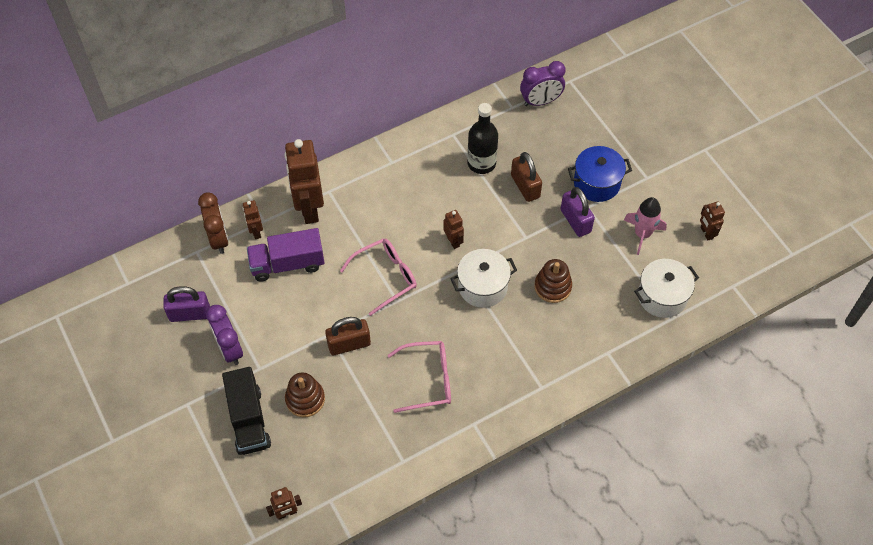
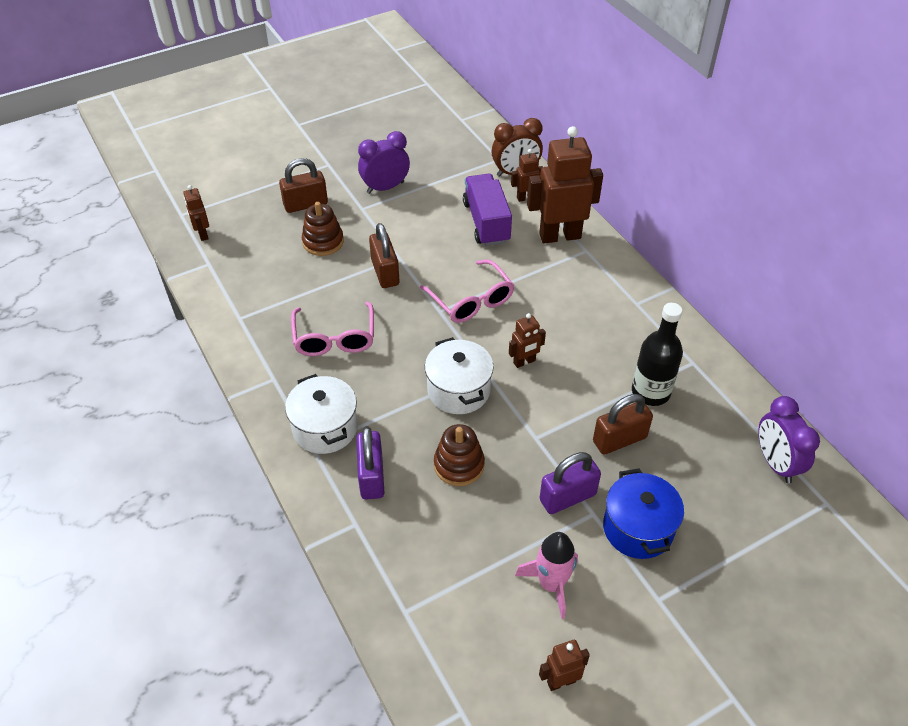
camera: 90 degrees right, 10 degrees down
(190, 314) = (426, 159): purple padlock -> purple padlock (371, 476)
(249, 420) = (305, 204): black truck -> brown padlock
(662, 296) = (442, 602): white pot -> white pot (325, 428)

